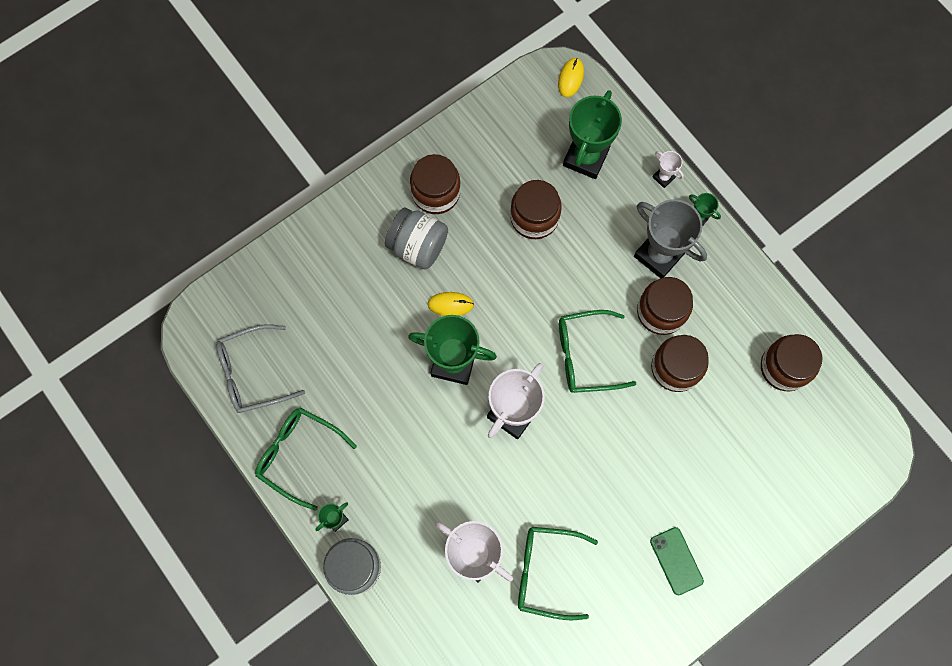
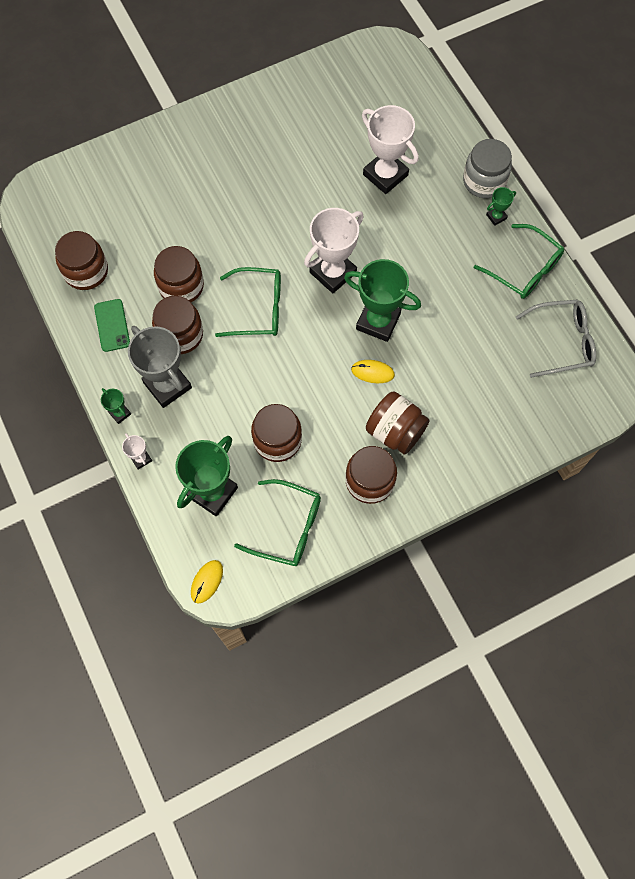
camera: 170 degrees left, 5 degrees down
(418, 246) = (395, 431): grey jar -> brown jar
(546, 572) = (329, 154): green glasses -> green glasses (288, 527)
(676, 561) = (223, 146): green phone -> green phone (112, 325)

